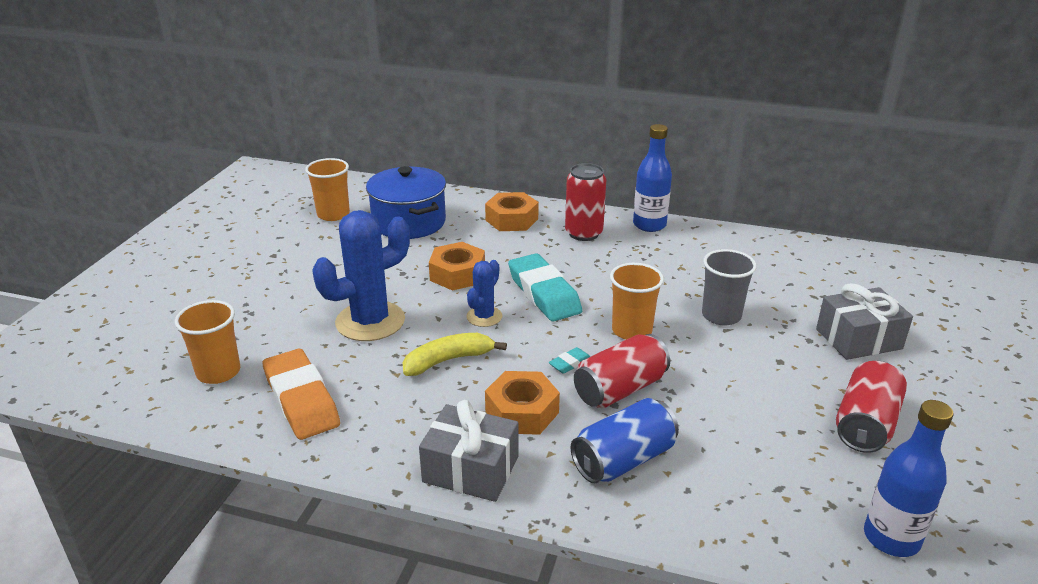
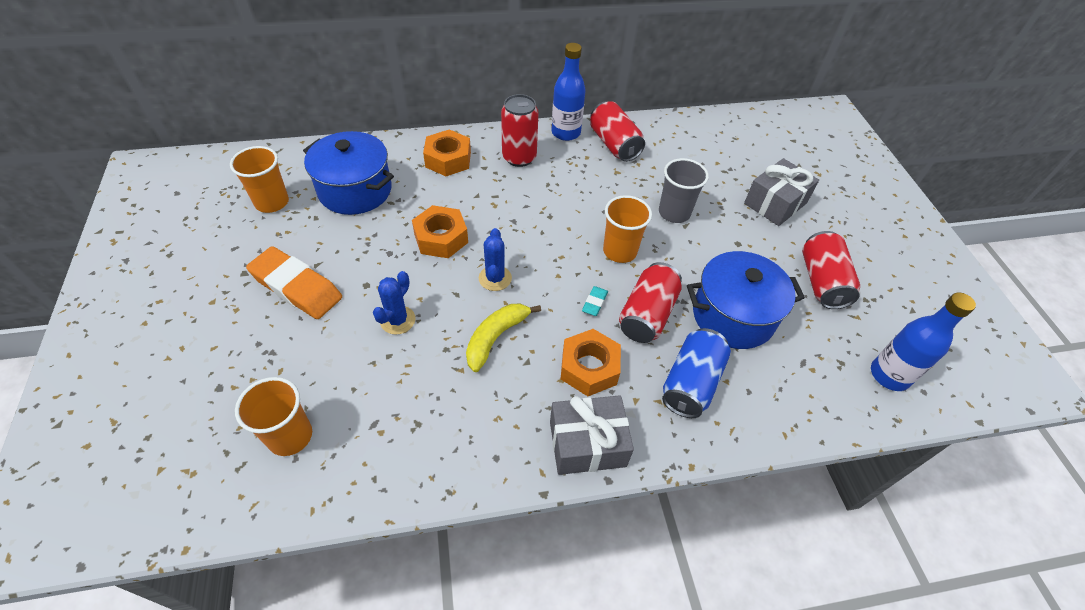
camera: 30 degrees left, 20 degrees up
(301, 400) = (395, 434): orange eraser -> orange eraser (297, 287)
(370, 321) = (397, 320): blue cactus -> blue cactus, size x0.53
(544, 293) = (528, 235): turquoise eraser -> none
(696, 245) = (614, 144): none -> red can
(721, 420) = (733, 316): none -> blue pot

